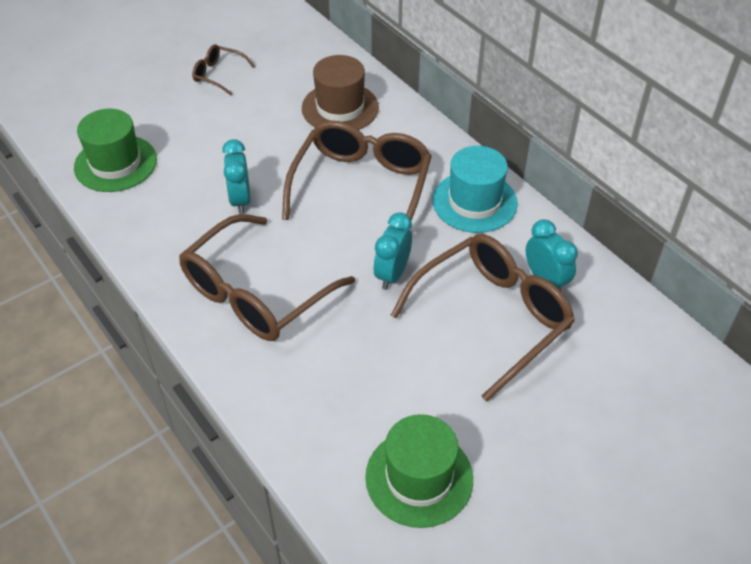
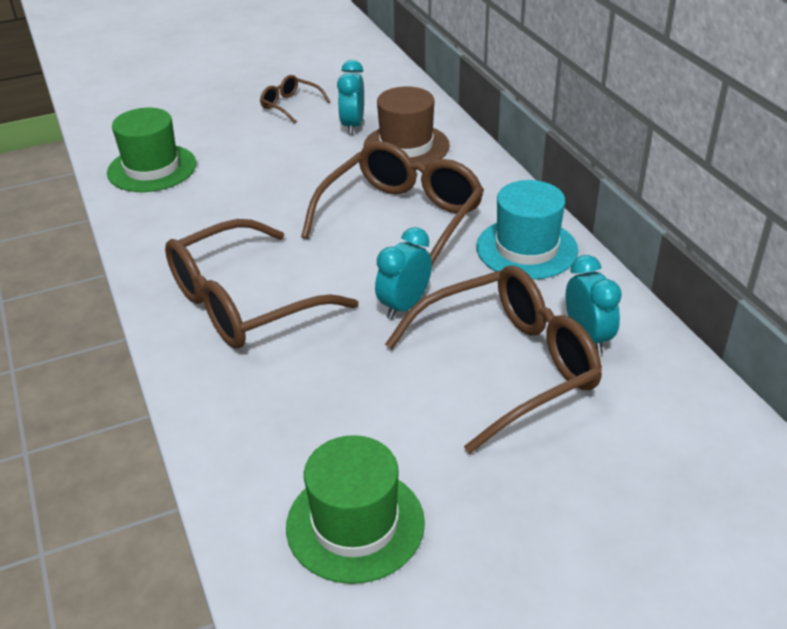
camera: 15 degrees right, 10 degrees down
(240, 200) = (265, 215): turquoise clock -> turquoise clock (352, 126)

